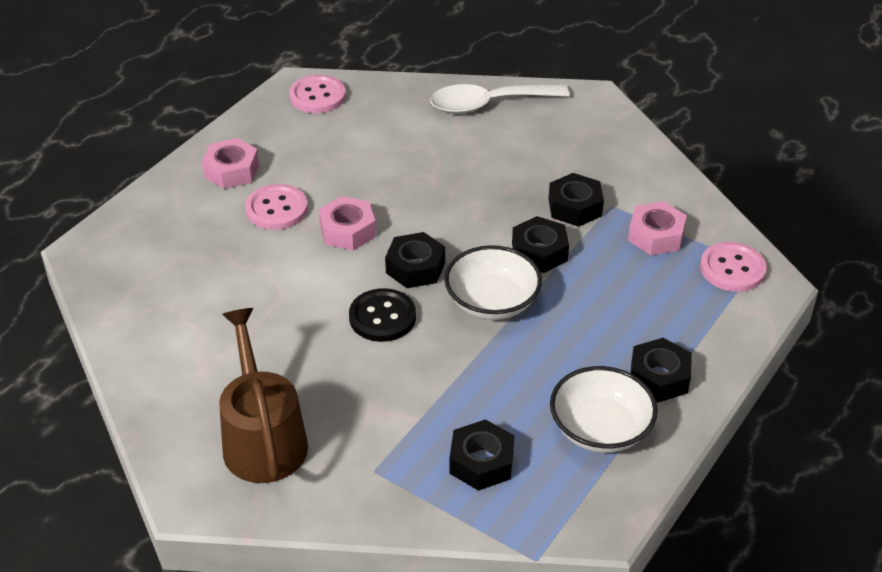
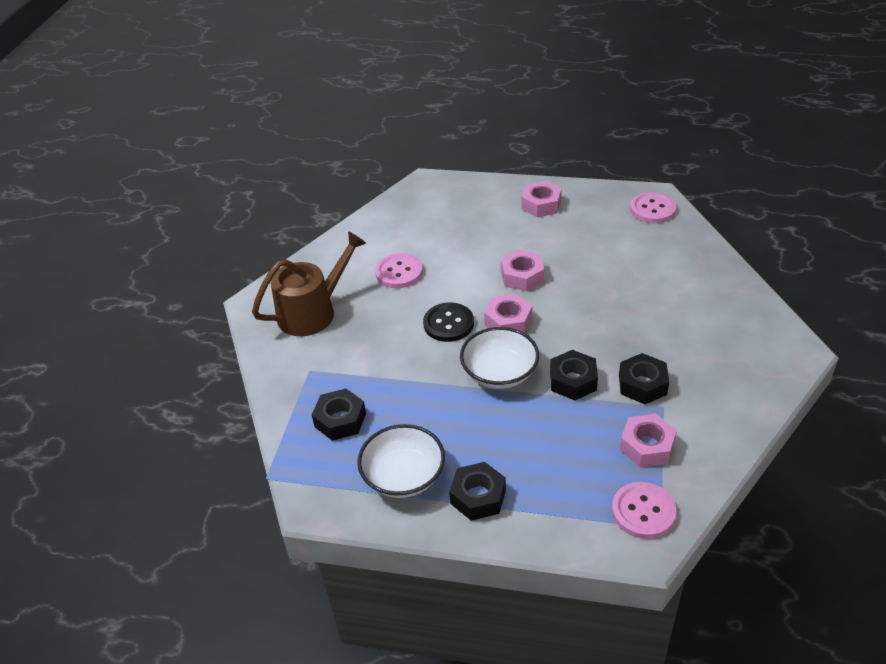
camera: 70 degrees right, 0 degrees up
(276, 209) = (519, 238): pink button -> pink button (399, 272)
(415, 268) = (508, 321): black nut -> pink nut
(488, 104) = (726, 294): white spoon -> none

